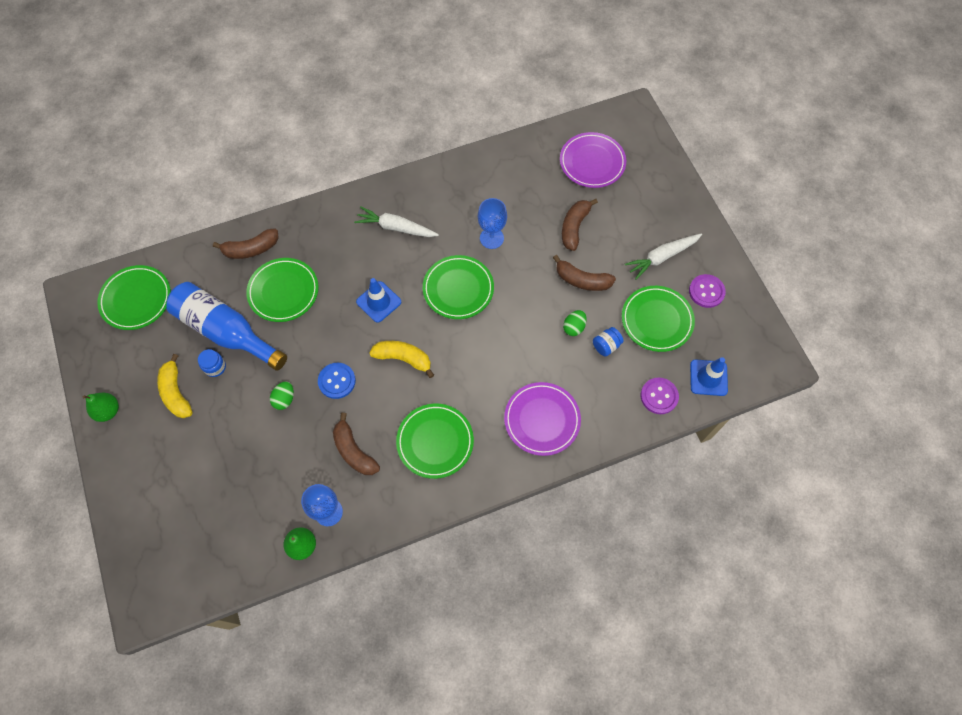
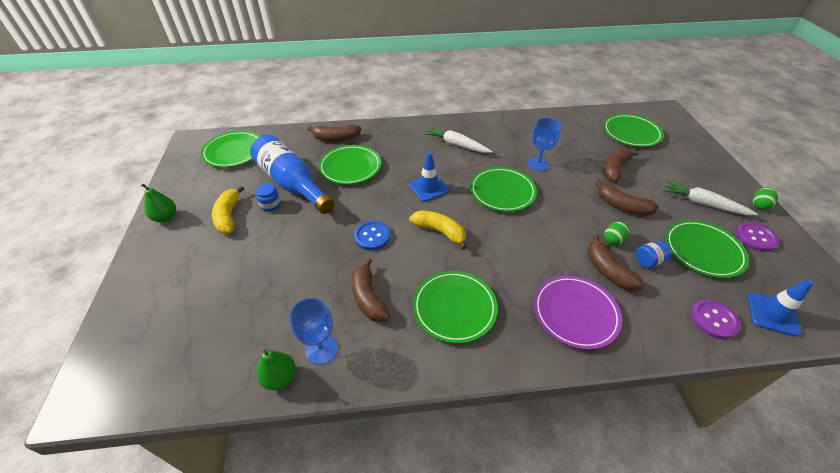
camera: 15 degrees right, 20 degrees down
(284, 399) = (319, 240): green egg -> green egg (759, 205)
(569, 365) = (607, 270): none -> brown banana
(592, 162) = (631, 133): purple plate -> green plate
(661, 257) = (702, 203): white carrot -> white carrot turned 45 degrees clockwise

